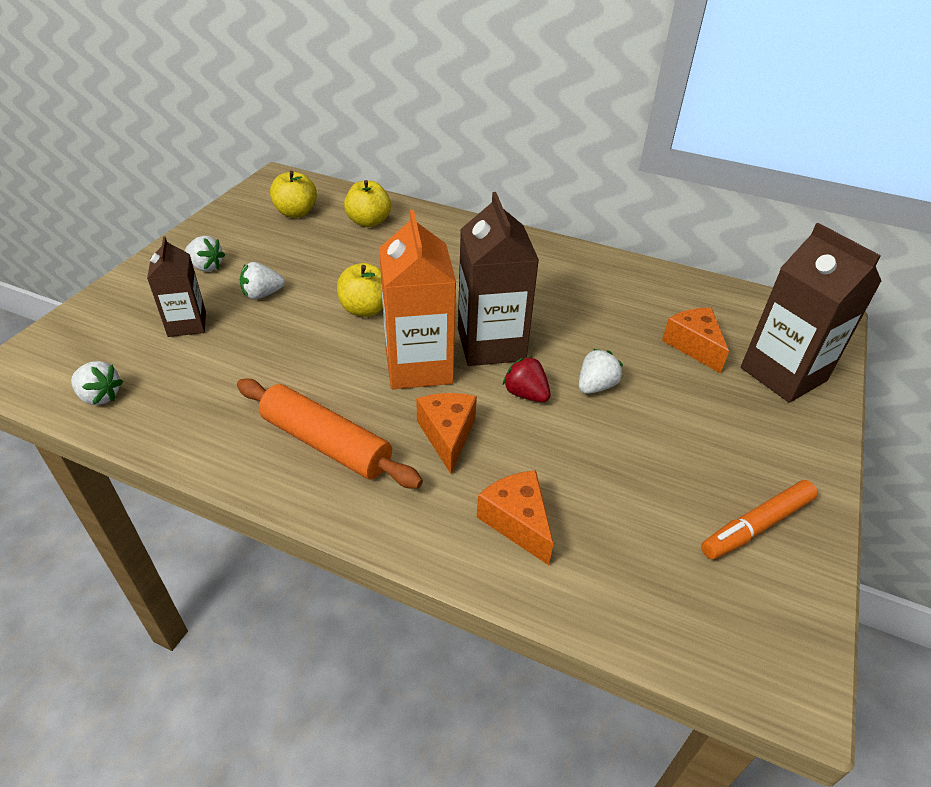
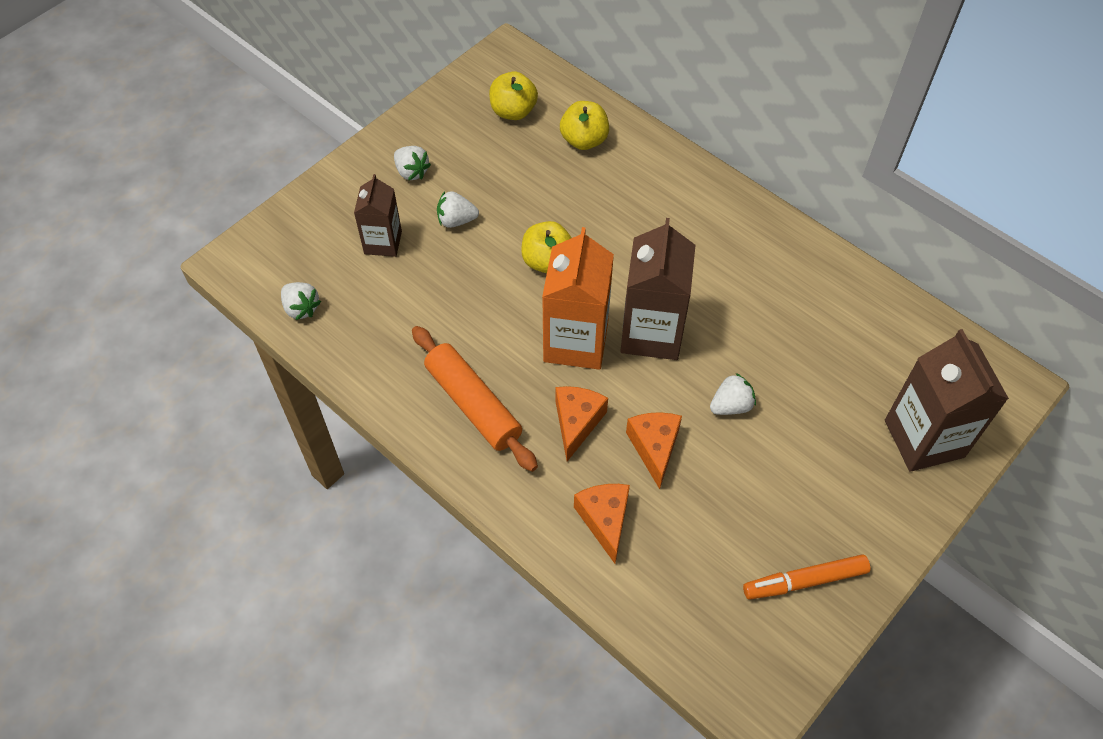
camera: 20 degrees right, 15 degrees up
(526, 394) = (662, 397): red strawberry -> none
(693, 346) = (851, 383): orange cheese -> orange cheese (654, 448)

